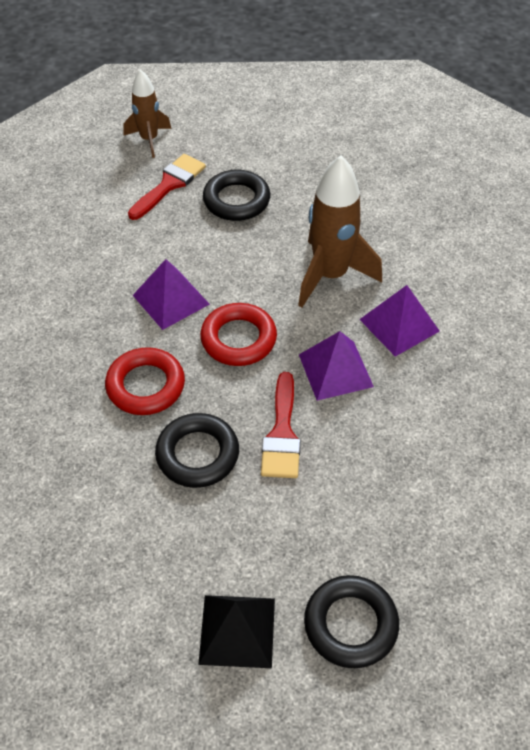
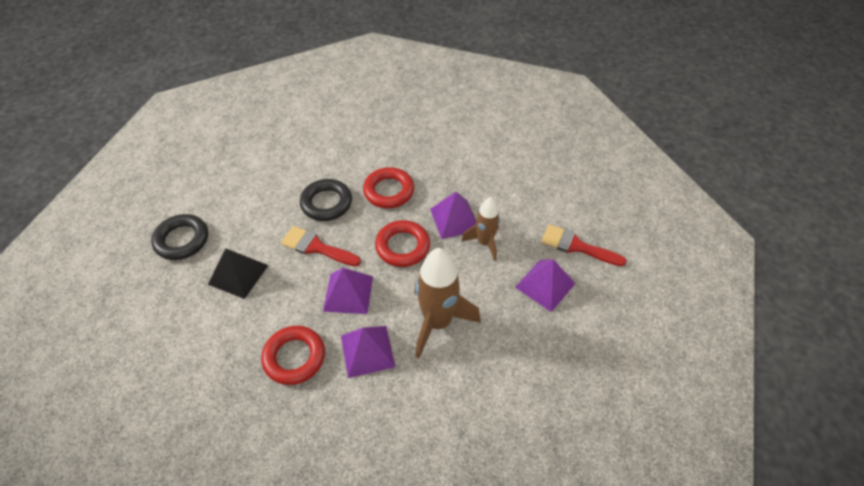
camera: 110 degrees right, 0 degrees up
(149, 140) = (636, 246): brown rocket -> brown rocket (484, 243)
(169, 184) = (576, 246): red brush -> red brush turned 150 degrees clockwise
(236, 200) = (545, 285): black ring -> purple pyramid
(237, 631) = (215, 193): black pyramid -> black pyramid (238, 274)
(446, 389) = (294, 357): none -> red ring

